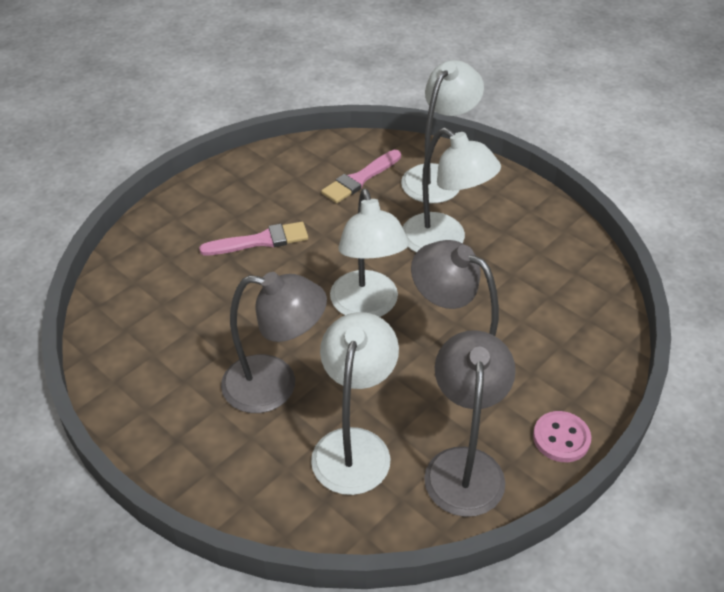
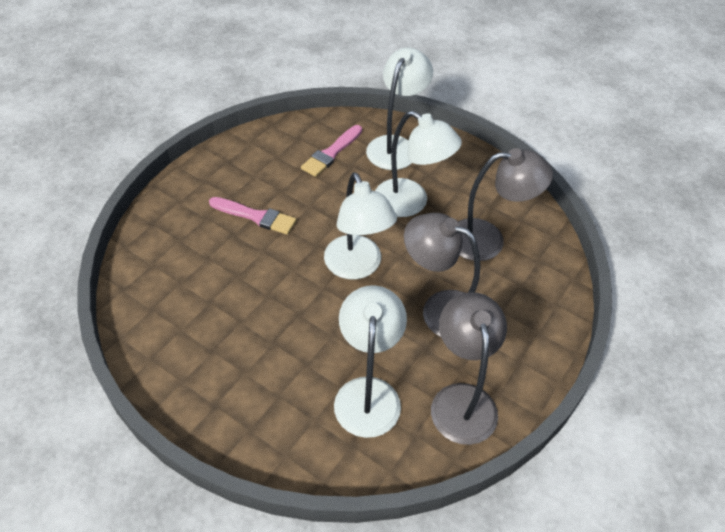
camera: 10 degrees left, 5 degrees up
(260, 241) = (256, 216): pink brush -> pink brush turned 45 degrees clockwise
(275, 386) = (291, 346): grey lamp -> grey lamp (488, 240)
(561, 438) = (535, 366): pink button -> none

